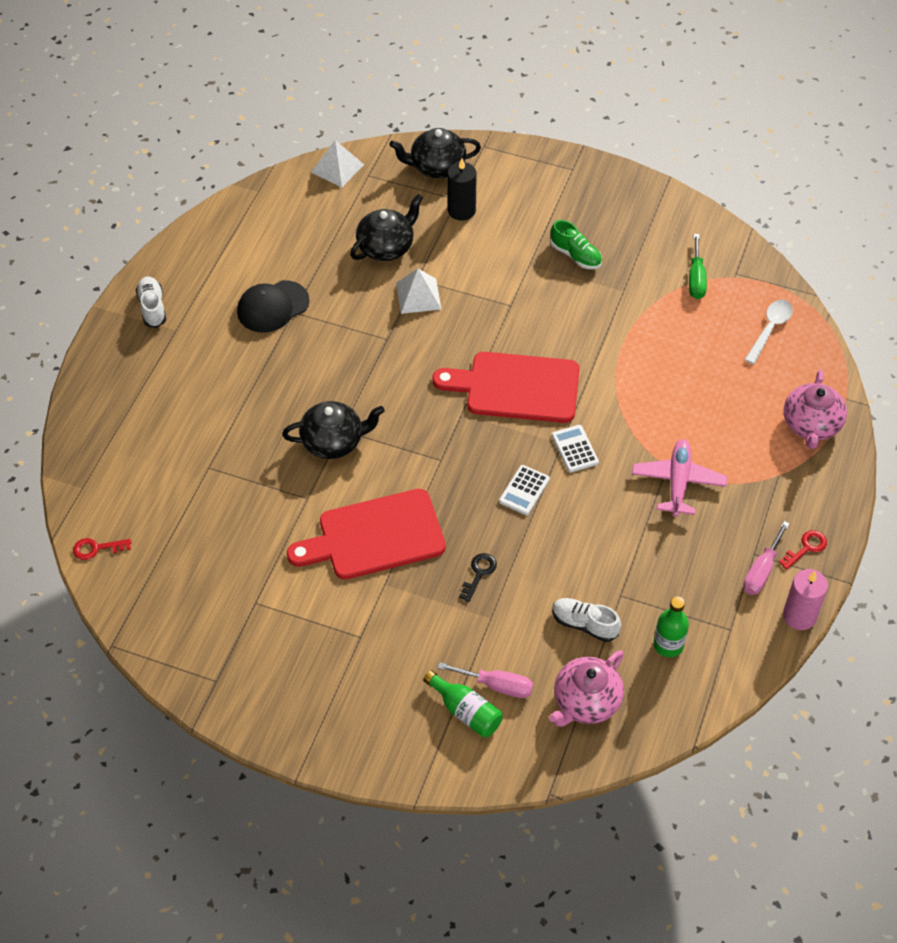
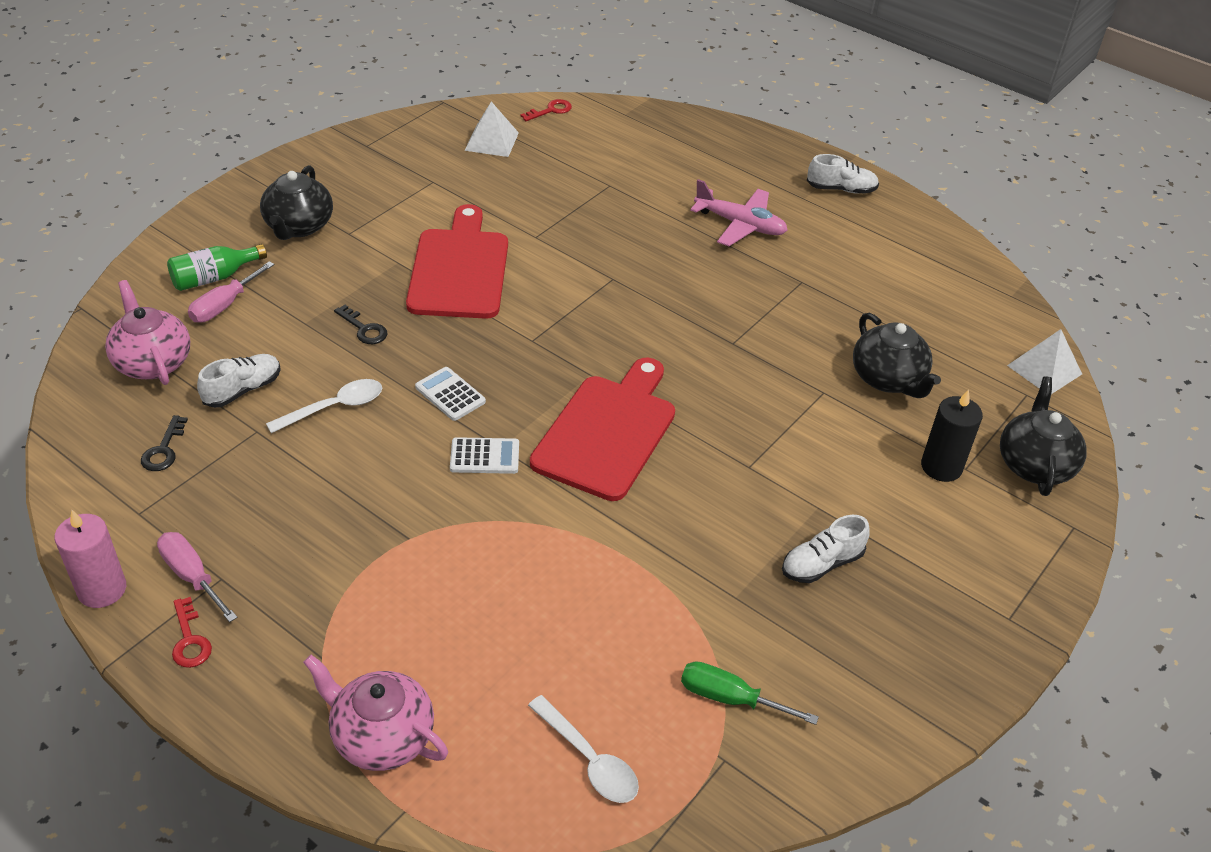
camera: 105 degrees right, 10 degrees down
(96, 548) = (551, 110): red key -> red key turned 45 degrees clockwise
(272, 307) = (815, 268): black cap -> none
(333, 442) = (599, 269): black teapot -> black teapot (298, 226)
(418, 296) = (794, 386): white pyramid -> white pyramid (492, 141)
(573, 557) = (334, 407): none -> white spoon
(575, 255) = (821, 564): green shoe -> white shoe
(668, 645) = (164, 450): green bottle -> black key
(678, 482) = (377, 540): pink plane -> pink plane (740, 225)

